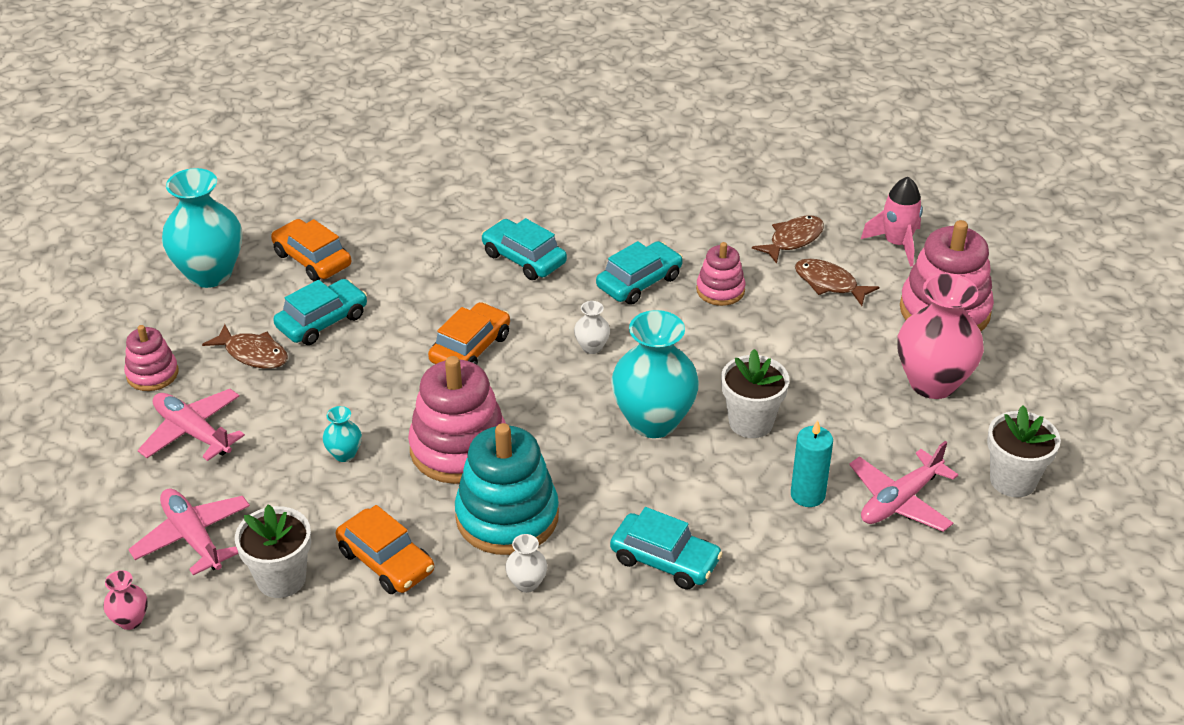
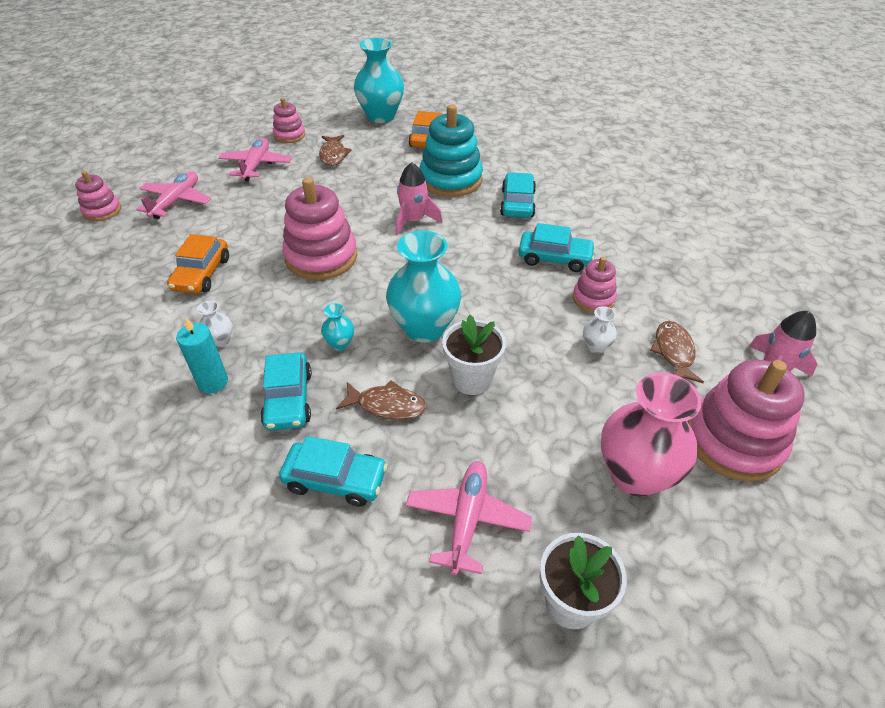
camera: 55 degrees right, 5 degrees up
(130, 620) = (102, 211): pink vase -> pink stacking toy
(281, 579) = (163, 243): white flower pot -> none
(322, 321) = (381, 163): turquoise car -> turquoise car (335, 479)
(344, 454) = (280, 218): turquoise vase -> turquoise vase (340, 344)
(470, 348) = (414, 221): orange car -> pink rocket
(507, 517) = (276, 304): turquoise stacking toy -> turquoise stacking toy (451, 180)
(592, 347) = (468, 267): white vase -> white vase (596, 347)
(793, 240) = (695, 310): brown fish -> brown fish (387, 405)
(807, 495) = (422, 451): turquoise candle -> turquoise candle (213, 382)
(900, 500) = (467, 519): pink plane -> pink plane turned 90 degrees clockwise

